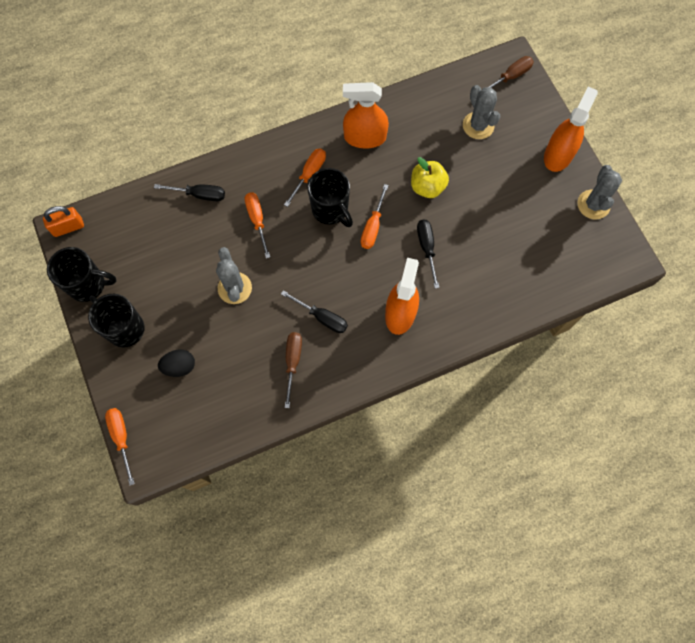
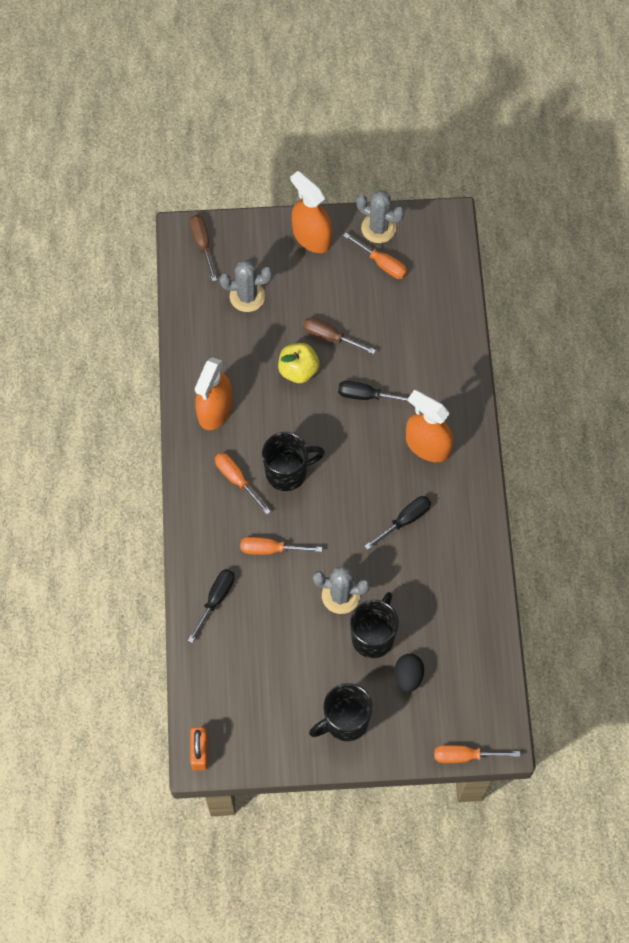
camera: 70 degrees left, 5 degrees down
(88, 285) = (279, 747): black mug -> black mug (373, 636)
(292, 362) = (442, 564): brown screwdriver -> brown screwdriver (330, 337)
(373, 227) = (323, 438): orange screwdriver -> orange screwdriver (382, 263)

